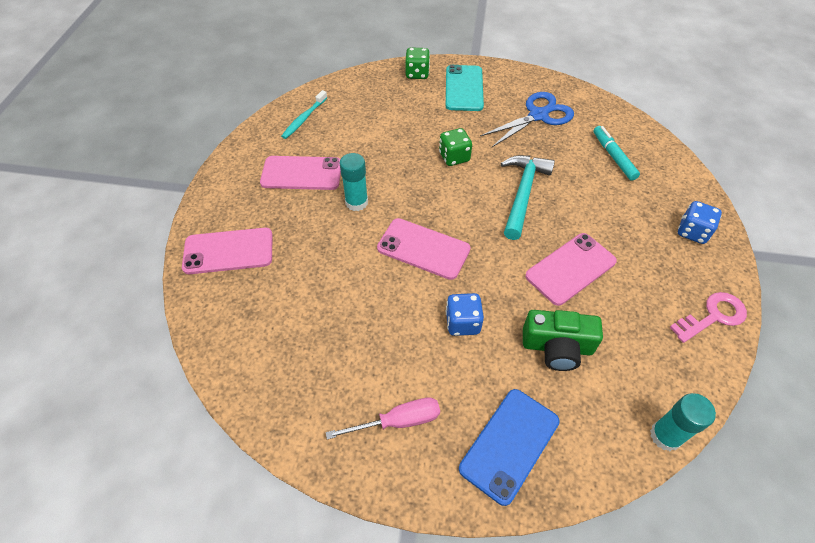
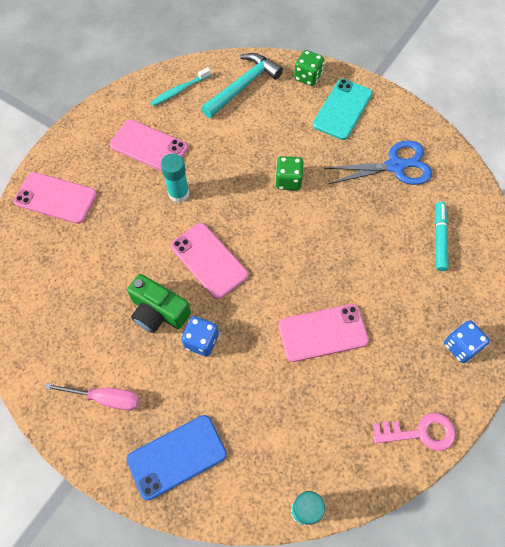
camera: 25 degrees right, 10 degrees up
(522, 194) = (327, 243): turquoise hammer -> turquoise hammer (243, 86)
(557, 347) = (265, 397): green camera -> green camera (158, 311)

